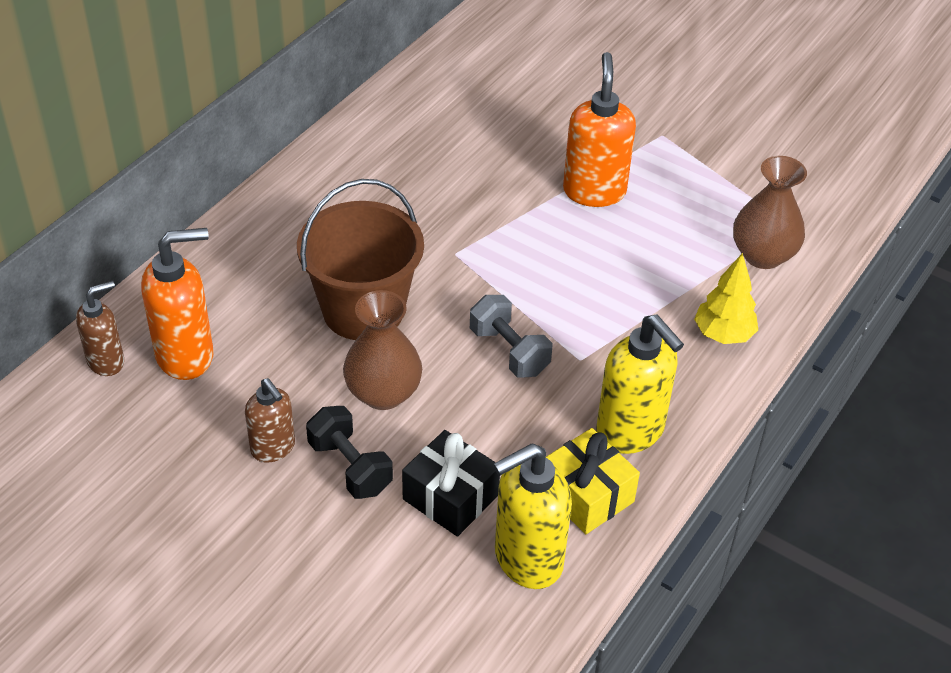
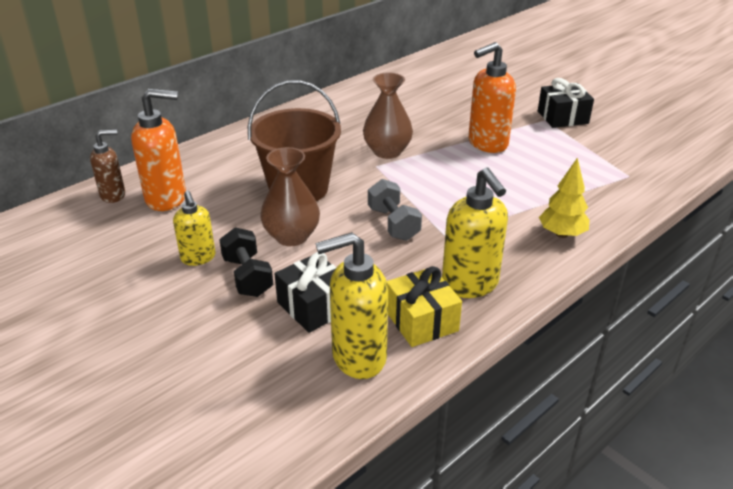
camera: 15 degrees right, 10 degrees down
(273, 448) = (198, 258): brown soap dispenser -> yellow soap dispenser
(594, 191) = (487, 143): orange soap dispenser -> orange soap dispenser turned 135 degrees counterclockwise
(684, 127) = (562, 117): none -> black gift
(763, 255) = (604, 191): brown vase -> brown vase (387, 151)

